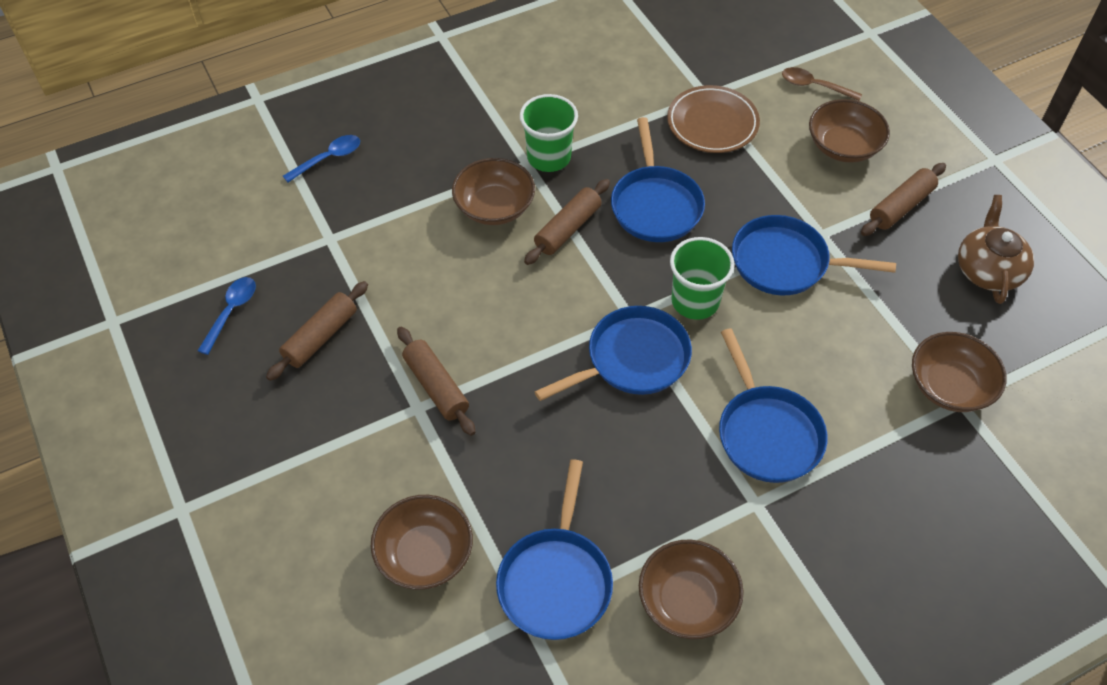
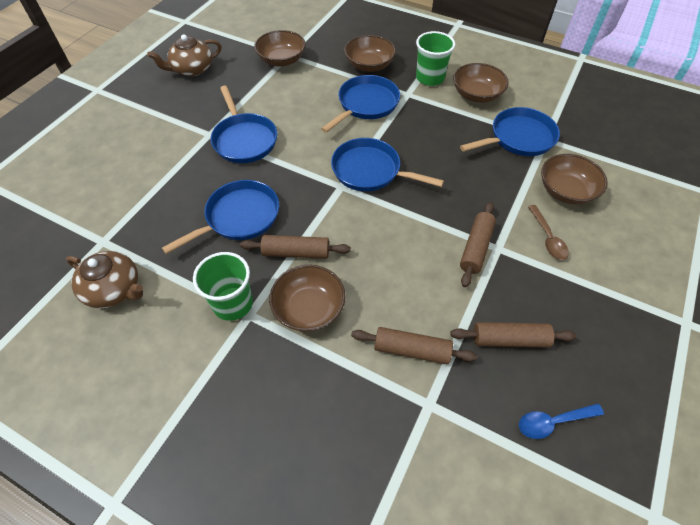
camera: 125 degrees left, 0 degrees up
(328, 158) = (350, 481): blue spoon -> none
(636, 87) = (114, 289): none -> brown teapot
(695, 301) = (305, 164): green cup -> green cup (430, 78)
(712, 123) = (134, 224): brown plate -> none
(814, 86) = (62, 187): brown spoon -> brown spoon (547, 238)
(843, 146) = (121, 151): brown bowl -> brown bowl (369, 65)
(901, 206) = (163, 112): brown rolling pin -> brown rolling pin (411, 350)

